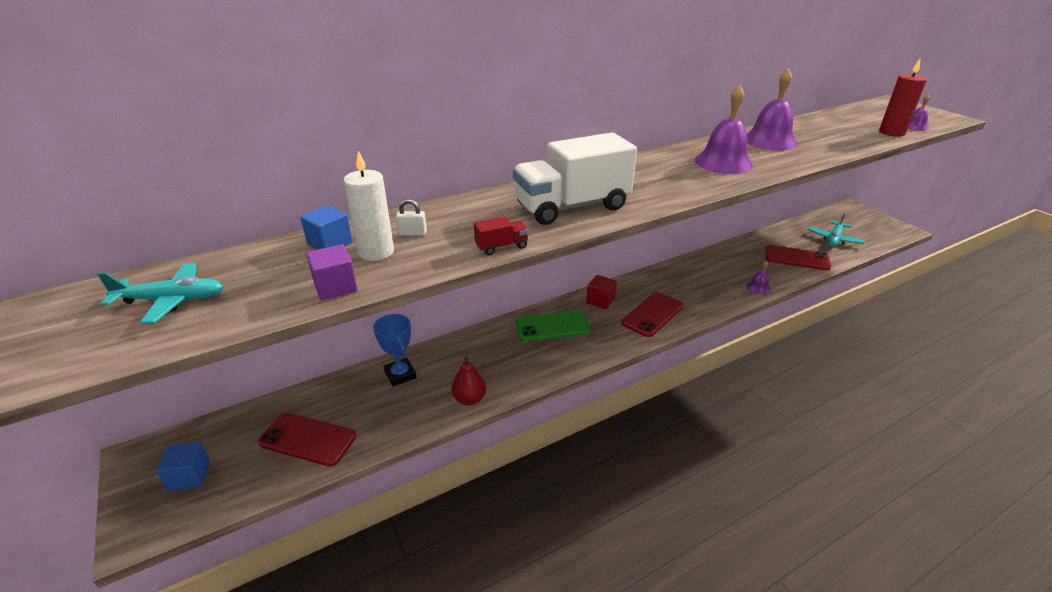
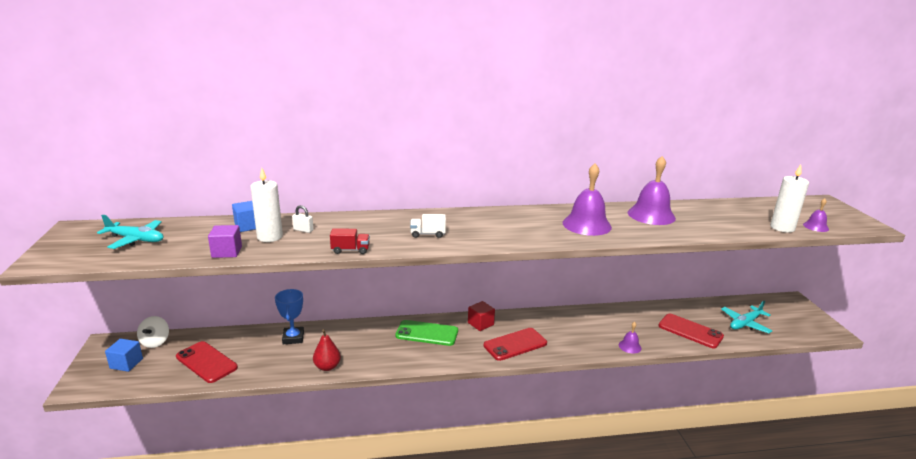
camera: 20 degrees right, 10 degrees down
(212, 433) = (155, 342): none -> white spinning top
(572, 207) = (428, 234): white truck -> white truck, size x0.40
(891, 132) = (782, 228): red candle -> white candle

